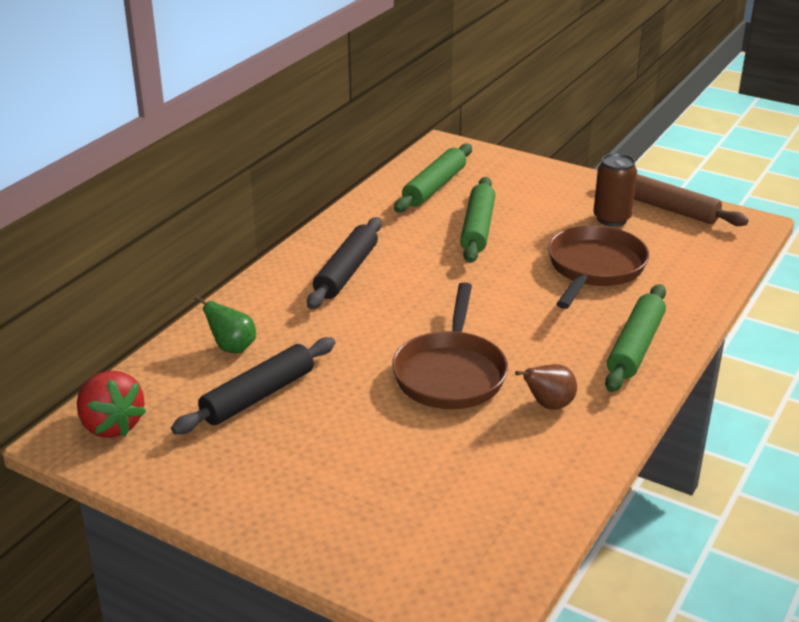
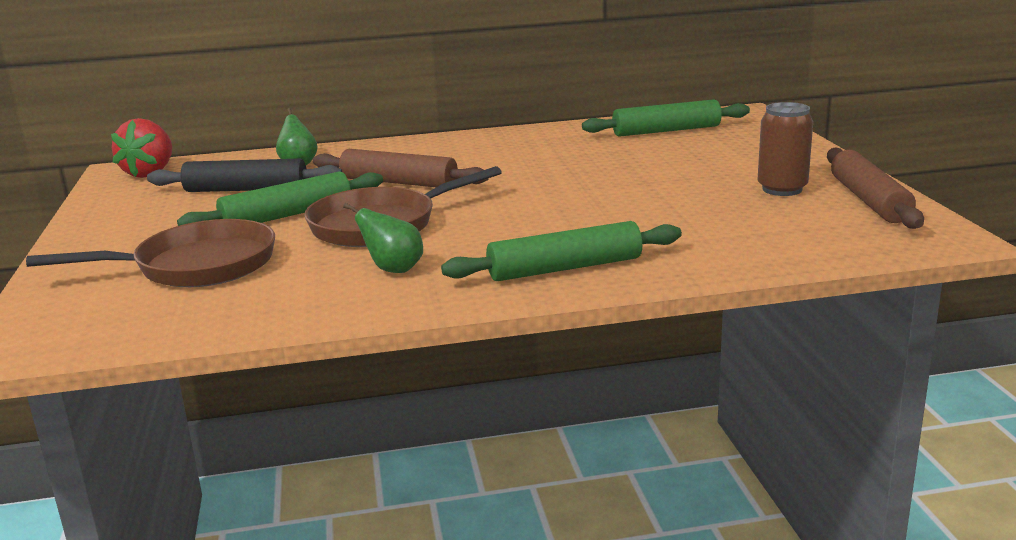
camera: 50 degrees right, 10 degrees down
(346, 272) = (469, 153): black rolling pin -> none
(364, 327) = (399, 182): none -> brown rolling pin
(478, 228) = (635, 160): green rolling pin -> green rolling pin (287, 215)
(548, 405) = (393, 269): brown pear -> green pear
(594, 268) = (671, 212): brown pan -> brown pan (197, 266)

